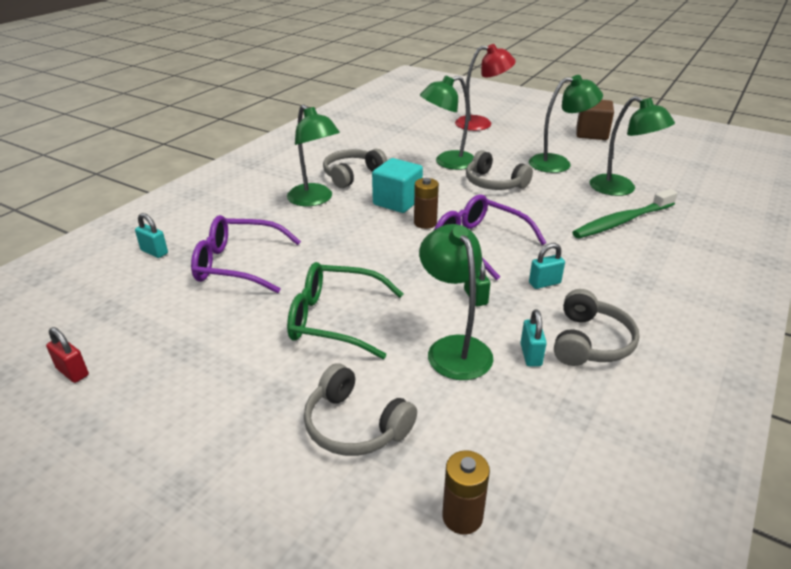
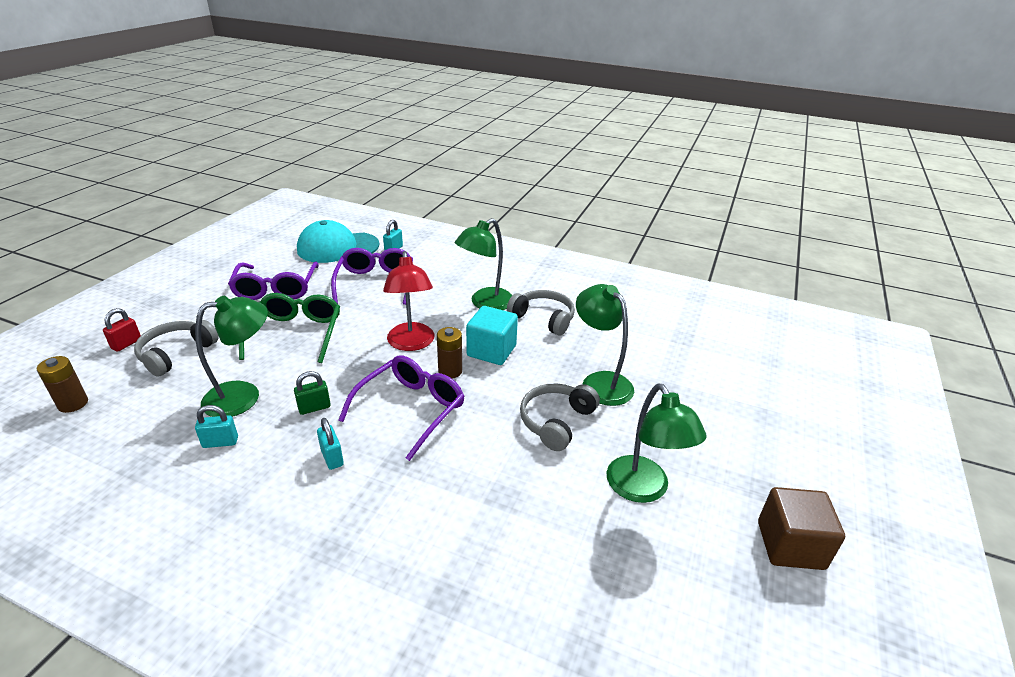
camera: 80 degrees right, 0 degrees up
(72, 372) = (265, 251): red padlock -> red padlock (126, 344)
(114, 298) = (337, 247): none -> turquoise cap
(210, 347) = (276, 289): none -> purple glasses
(481, 124) = (745, 410): red lamp -> red lamp (411, 343)
(590, 342) = (226, 486): grey headphones -> none
(621, 189) = (578, 560): green lamp -> none
(622, 221) = (475, 548): green toothbrush -> none

